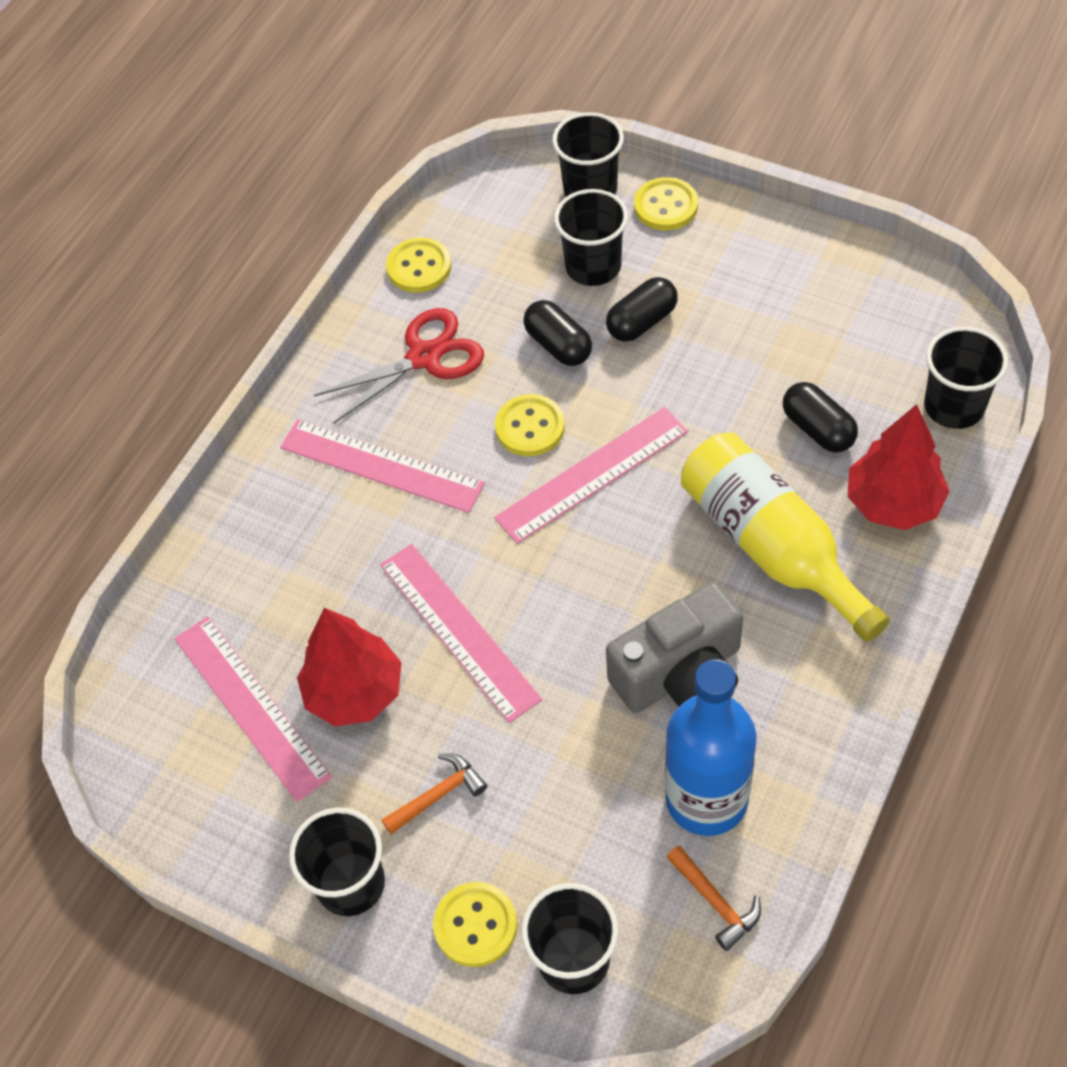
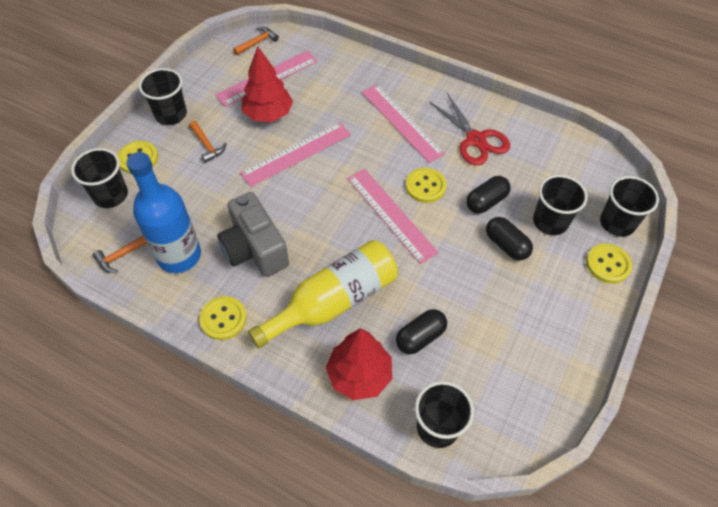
camera: 85 degrees right, 0 degrees up
(138, 740) = (257, 42): none -> orange hammer
(381, 465) = (402, 122): pink ruler -> pink ruler turned 60 degrees counterclockwise
(419, 267) = (542, 137): yellow button -> yellow button (223, 319)

